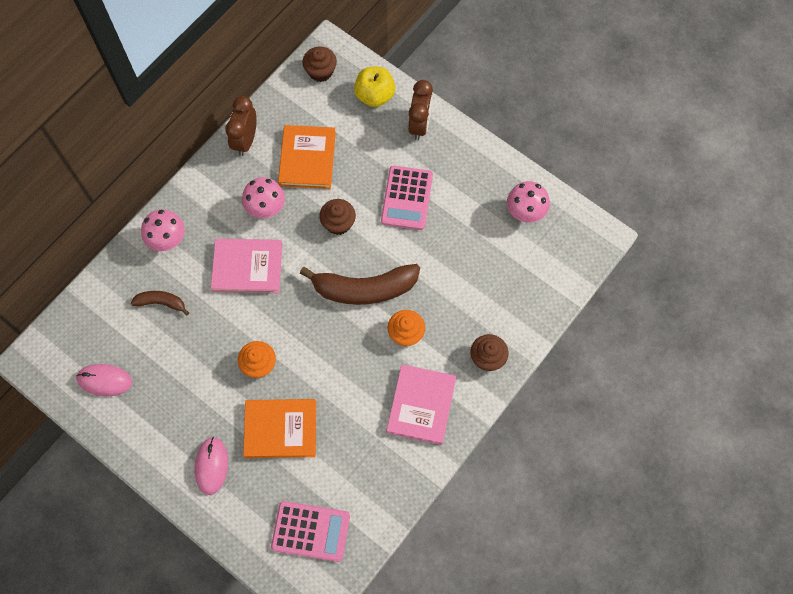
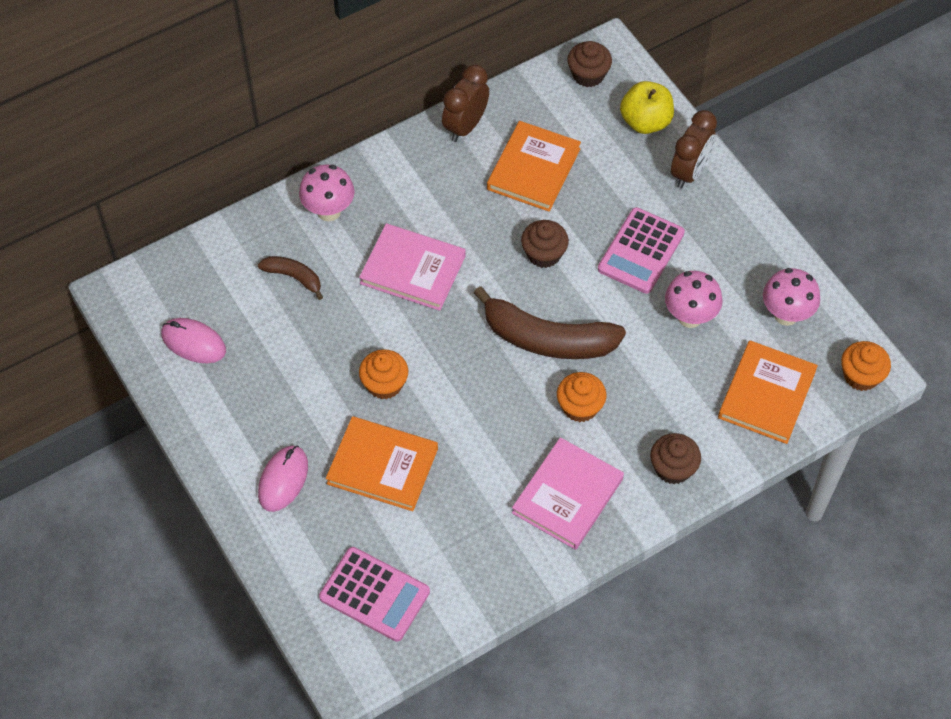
camera: 20 degrees right, 10 degrees down
(266, 209) = (461, 211): pink mushroom -> pink mushroom (690, 317)
(532, 279) = (766, 394): none -> orange book
(592, 242) = (861, 376): none -> orange cupcake

